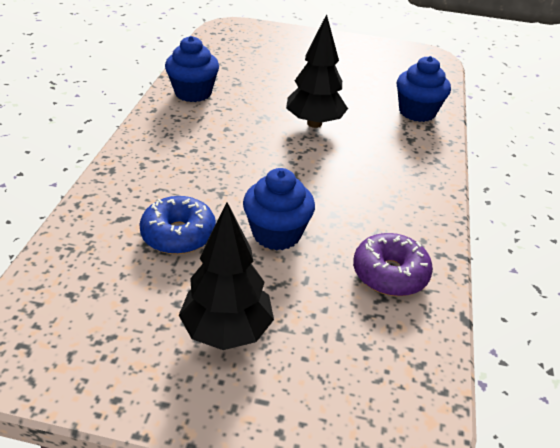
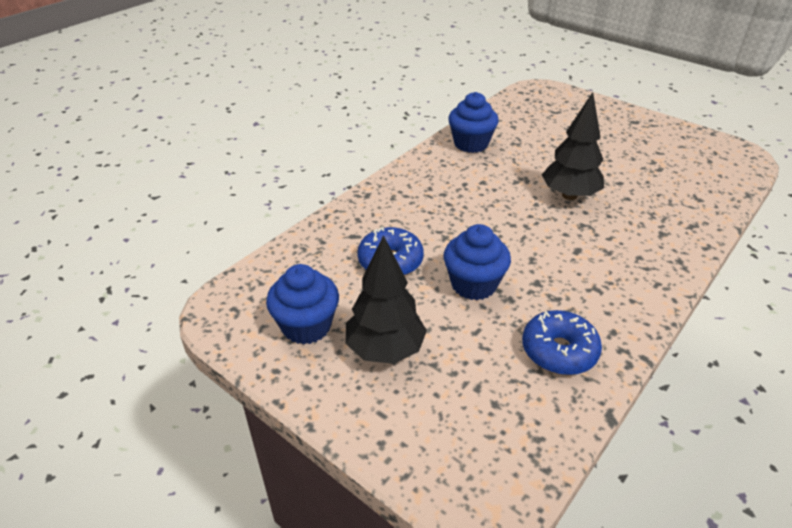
camera: 30 degrees right, 0 degrees up
(390, 274) = (559, 351): purple donut -> blue donut
(417, 112) = (688, 208): blue cupcake -> blue cupcake (306, 326)

